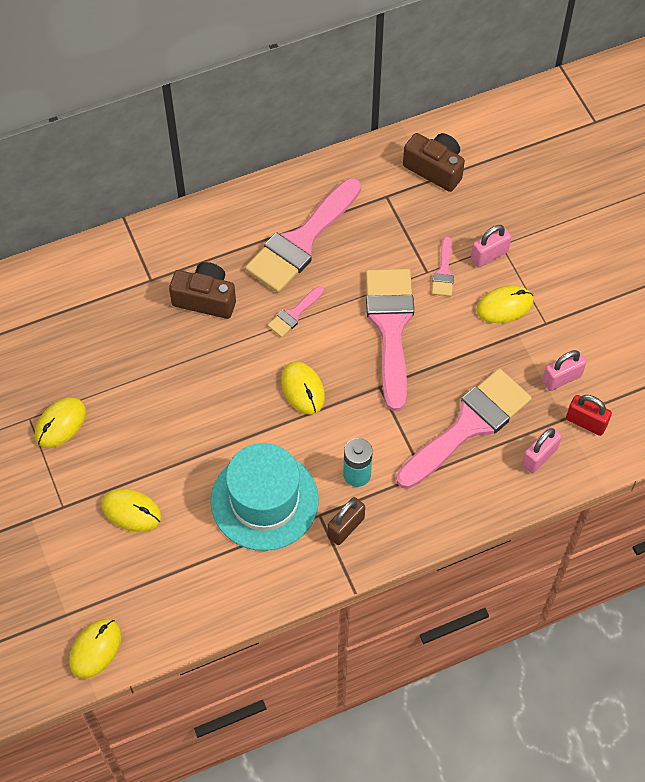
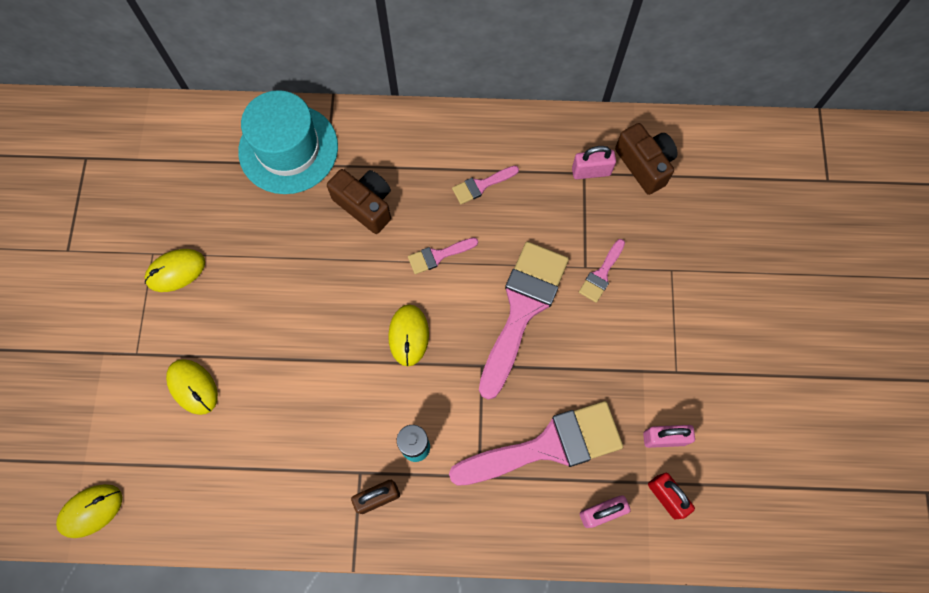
camera: 25 degrees right, 10 degrees up
(264, 500) = (317, 433): turquoise hat -> turquoise hat (288, 149)
(301, 241) = (481, 185): pink brush -> pink brush, size x0.45
(489, 255) = (654, 276): pink padlock -> pink padlock (591, 171)
(504, 306) = (644, 336): yellow mouse -> none

